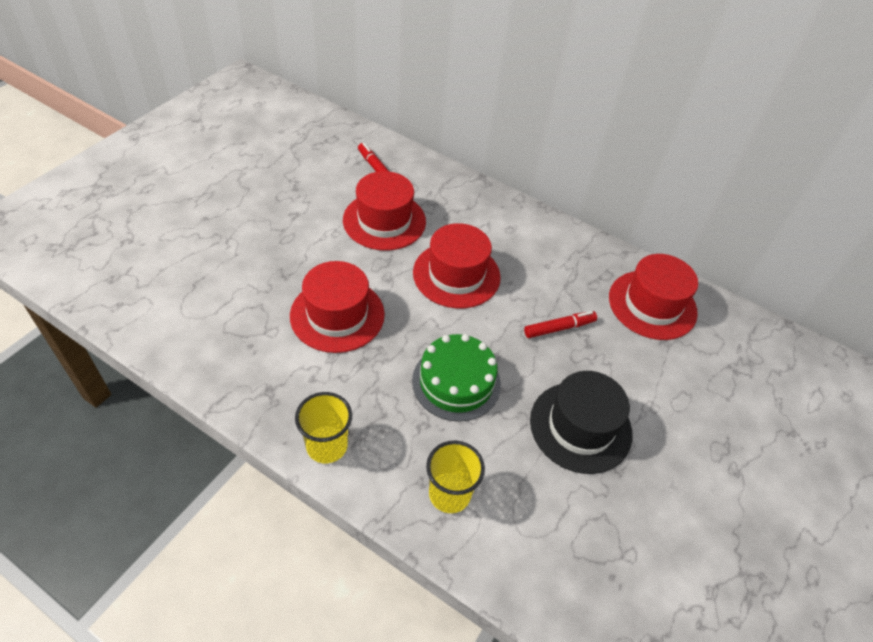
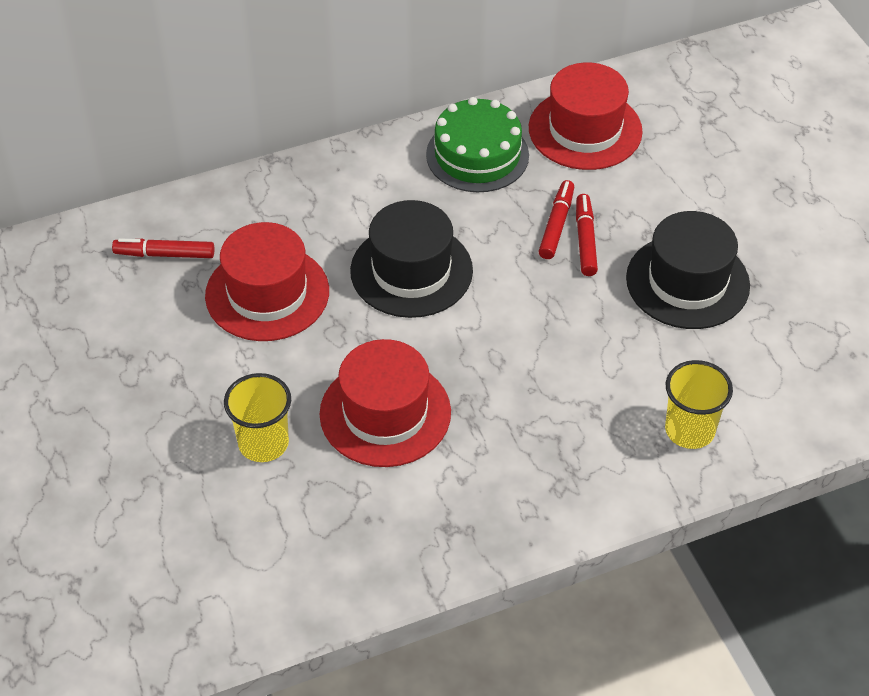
camera: 50 degrees left, 0 degrees up
(327, 446) = (561, 507): yellow cup -> yellow cup (263, 443)
(456, 275) = (411, 271): red hat -> black hat
(456, 382) = (561, 353): green cake -> green cake (477, 155)
(561, 350) = (585, 240): none -> red marker

